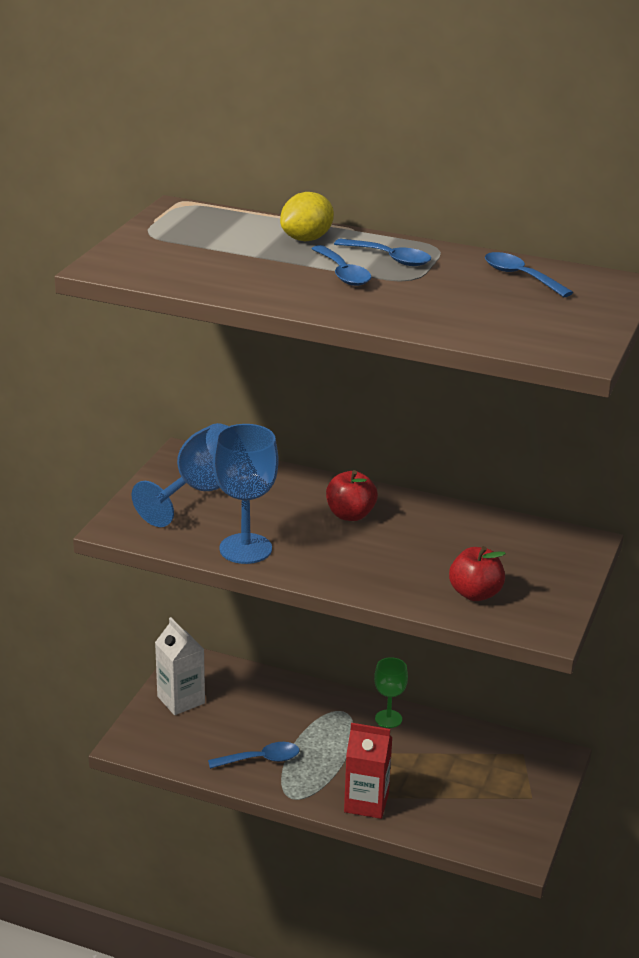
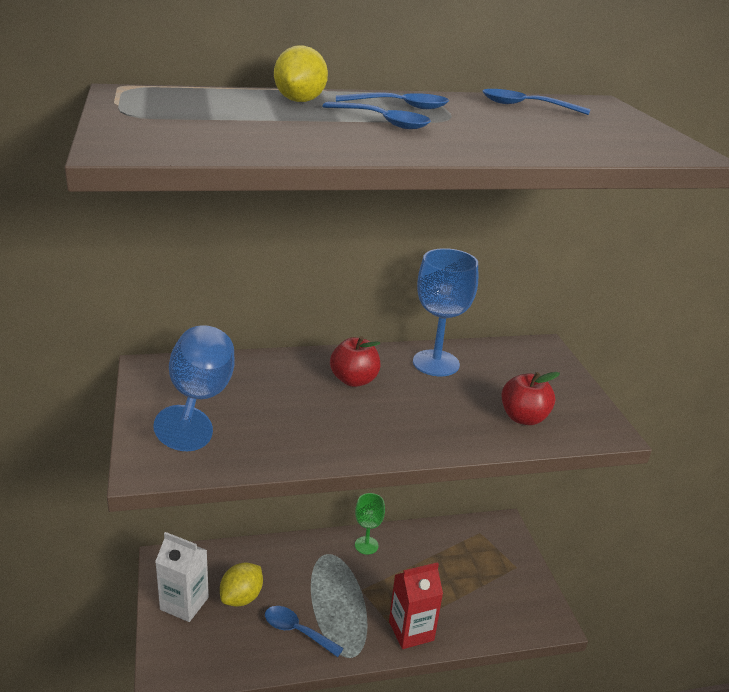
camera: 35 degrees left, 0 degrees up
(233, 715) = (241, 597): none -> yellow lemon
(245, 549) = (297, 444): blue goblet -> blue goblet (436, 363)
(260, 759) = (297, 631): blue spoon -> blue spoon turned 105 degrees counterclockwise

